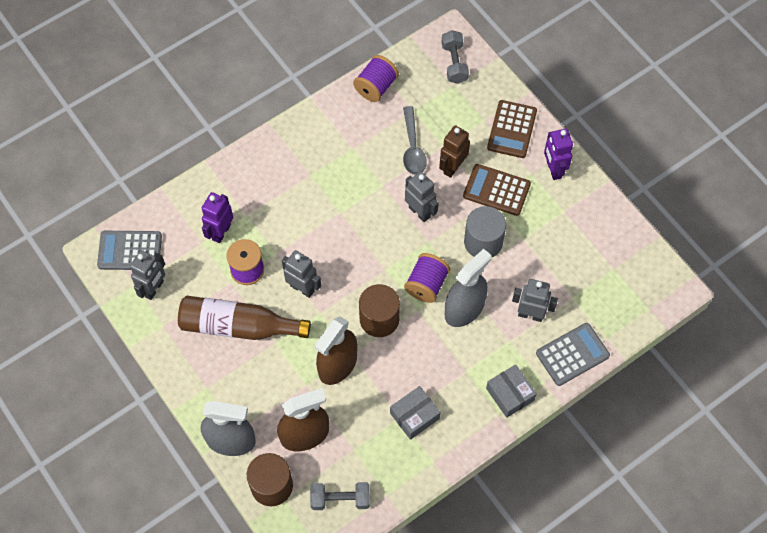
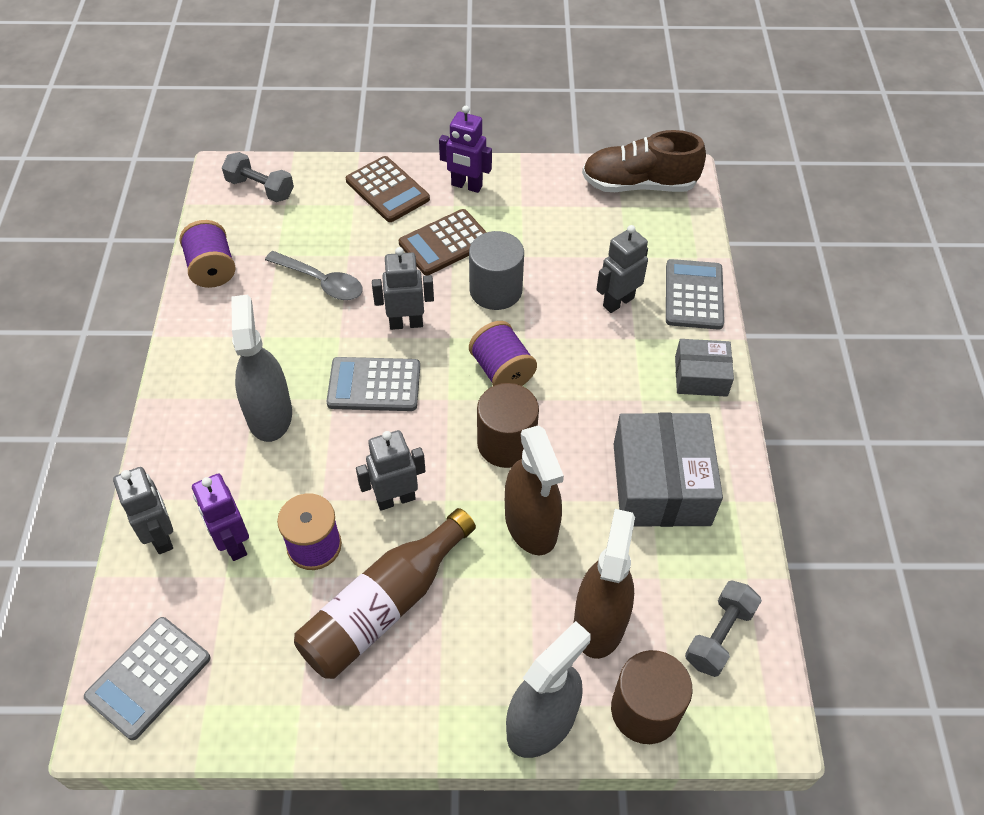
camera: 55 degrees left, 10 degrees down
(154, 288) = (235, 681): grey robot -> grey robot (161, 536)
(364, 226) = (374, 385): none -> grey calculator
(414, 416) = (661, 484): grey box -> grey box, size x1.77
(452, 167) = (381, 262): brown robot -> none
(464, 309) = (562, 355): grey spray bottle -> grey spray bottle (269, 414)
(642, 267) = (639, 185): none -> brown shoe

